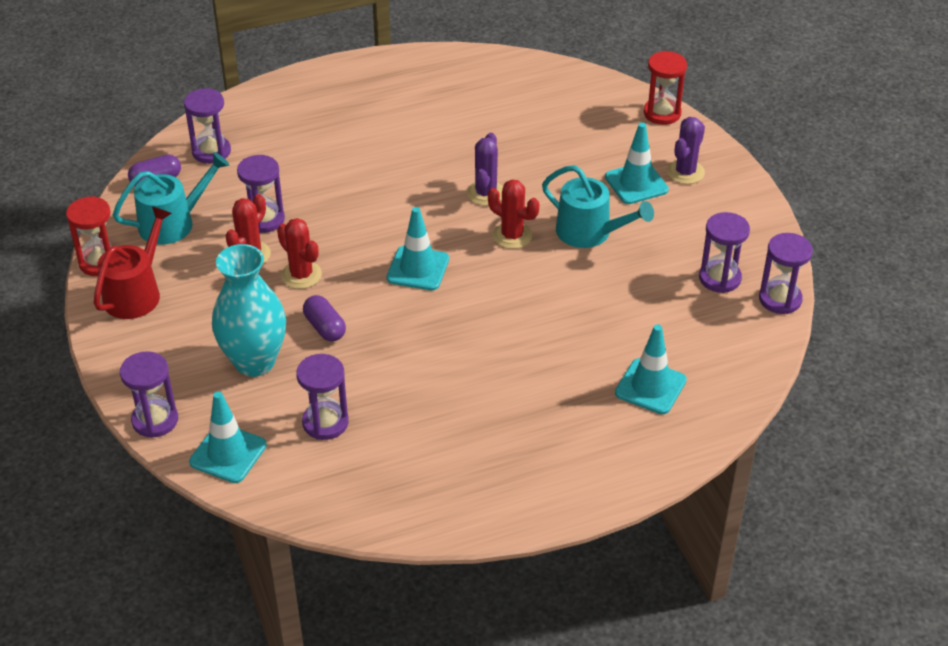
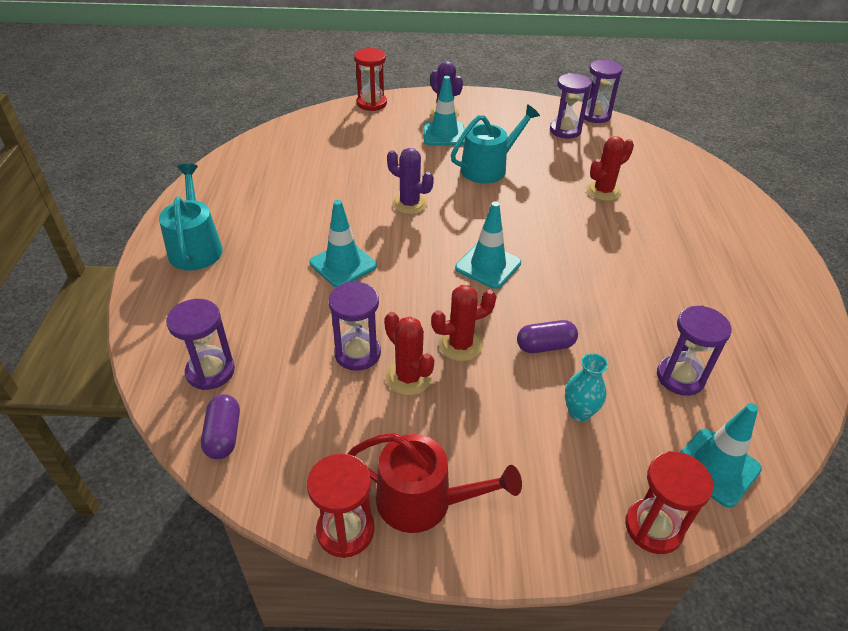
camera: 70 degrees left, 0 degrees up
(136, 293) = (423, 501): red watering can -> red watering can turned 150 degrees clockwise
(155, 420) = (653, 527): purple hourglass -> red hourglass
(173, 223) = (315, 435): turquoise watering can -> turquoise watering can (195, 247)
(254, 362) = (579, 412): turquoise vase -> turquoise vase, size x0.49
(512, 236) = (472, 204): red cactus -> red cactus (603, 191)
(650, 387) = (669, 187): turquoise traffic cone -> turquoise traffic cone (343, 264)

